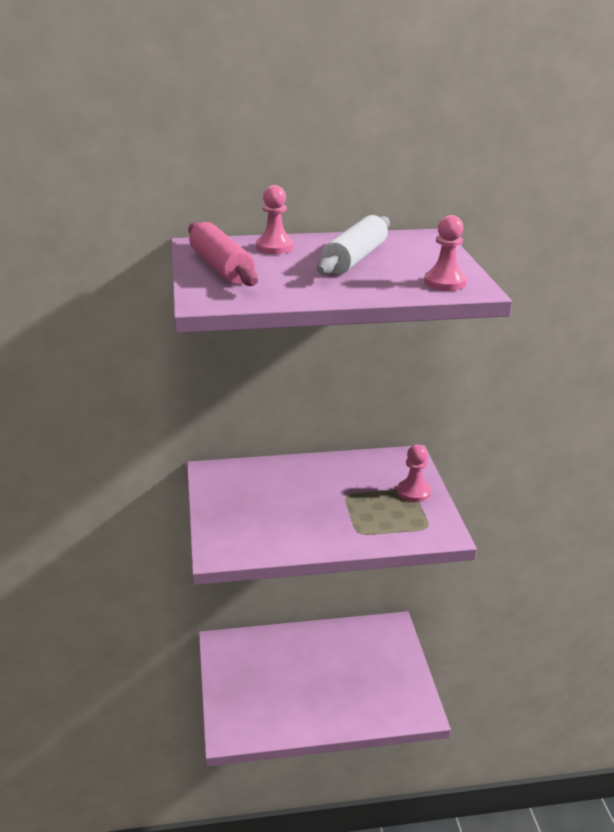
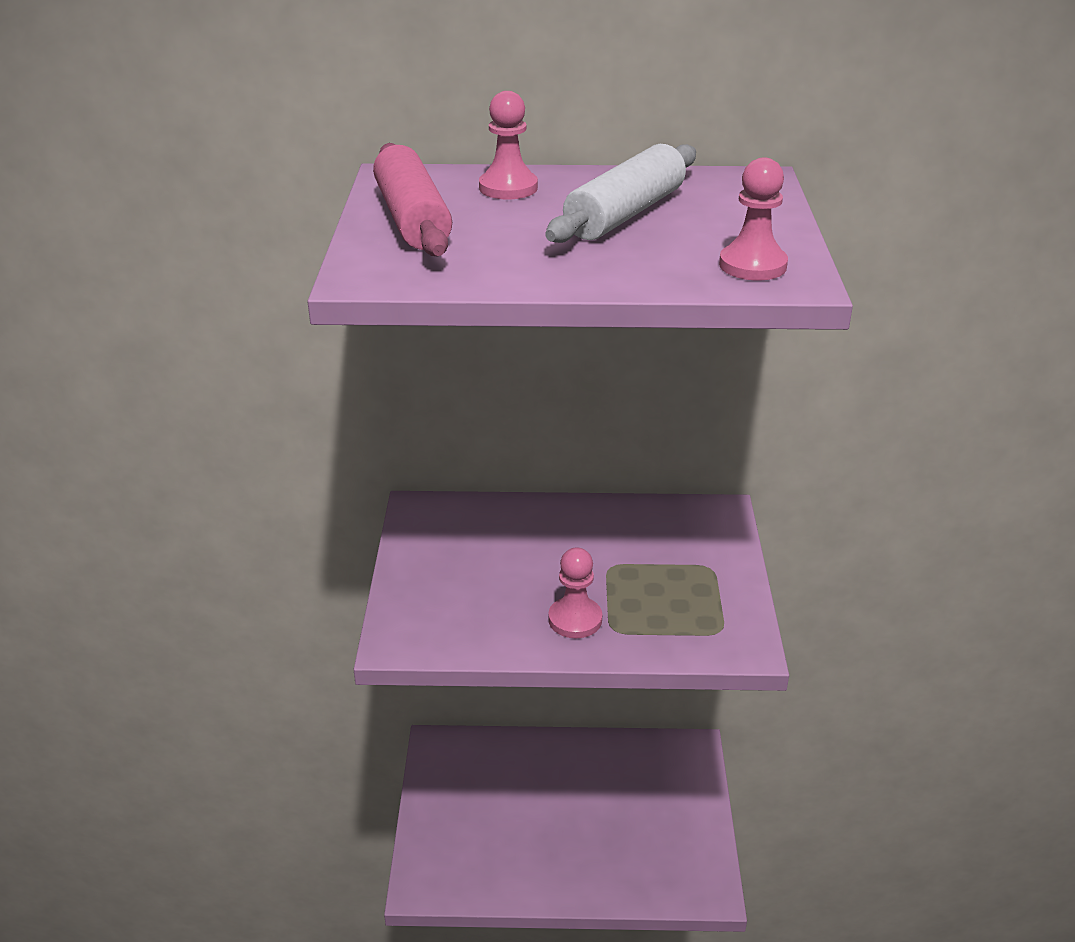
camera: 10 degrees right, 5 degrees up
(413, 492) = (713, 571): pink pawn -> pink pawn (575, 619)

